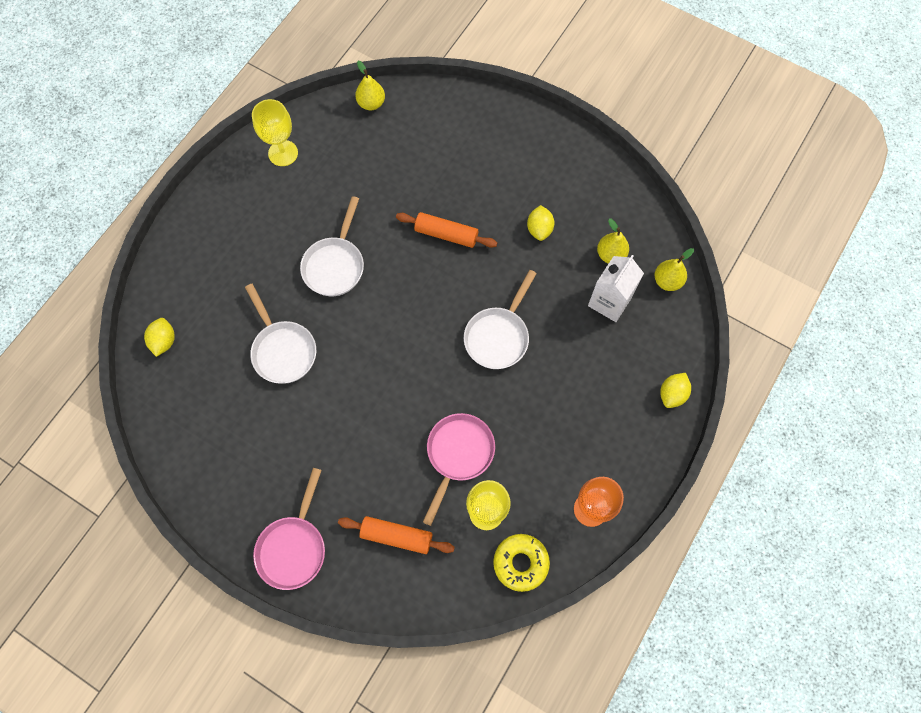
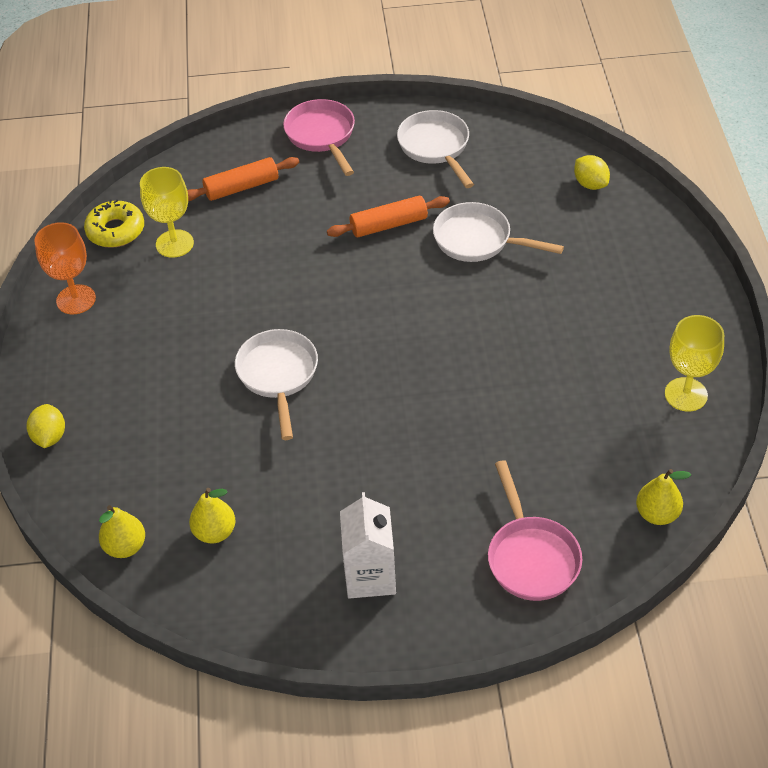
camera: 145 degrees right, 20 degrees down
(335, 265) = (507, 332): white pan -> white pan (436, 147)
(446, 234) = (422, 432): orange rolling pin -> orange rolling pin (389, 225)
(458, 455) = (236, 265): pink pan -> pink pan (531, 557)
(539, 229) = (322, 505): yellow lemon -> none
(609, 301) = (180, 482): white carton -> white carton (370, 576)

